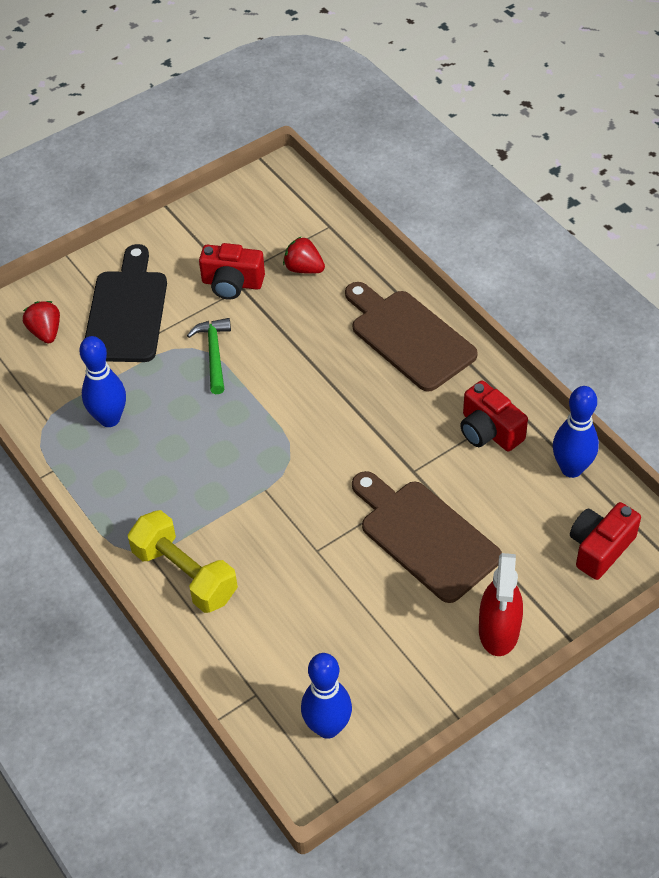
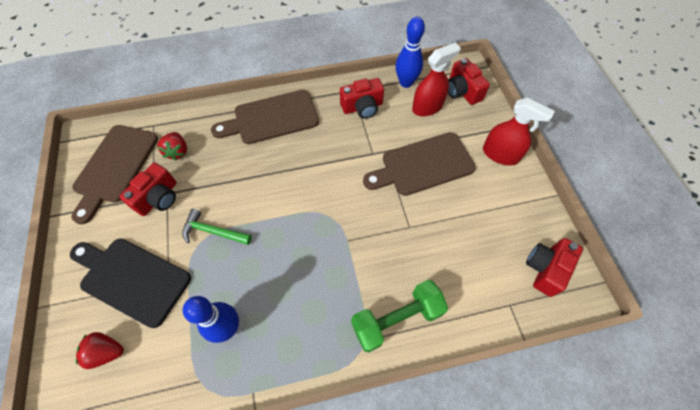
camera: 70 degrees left, 10 degrees up
(185, 574) = (396, 319): yellow dumbbell -> green dumbbell
(251, 224) = (114, 167): none -> brown cutting board
(304, 268) = (178, 151): red strawberry -> red strawberry turned 60 degrees counterclockwise
(327, 727) = (545, 269): blue bowling pin -> red camera
(538, 511) = (427, 107): none -> red spray bottle

